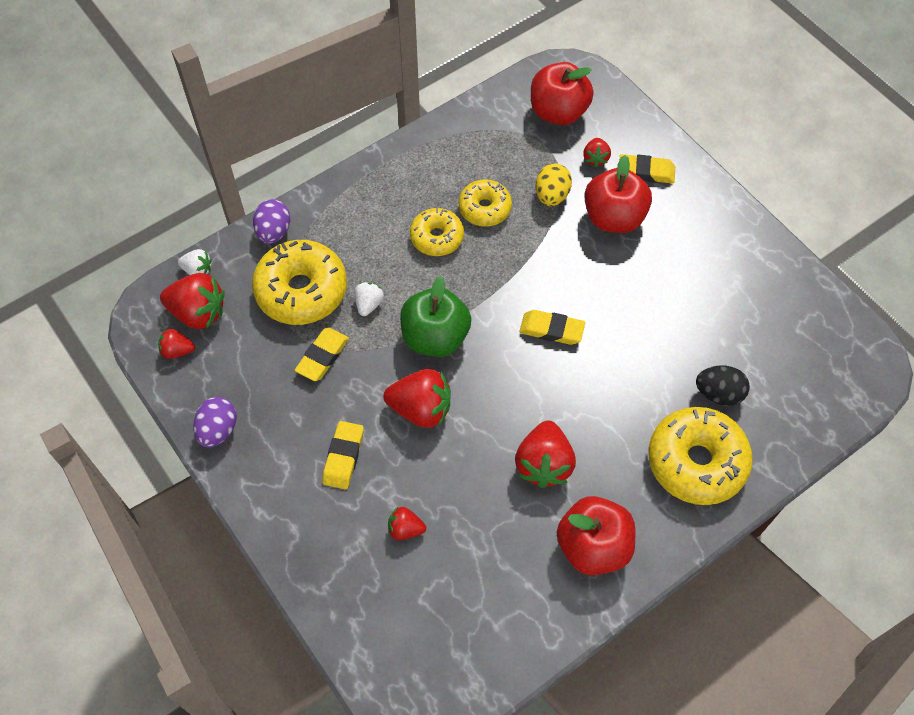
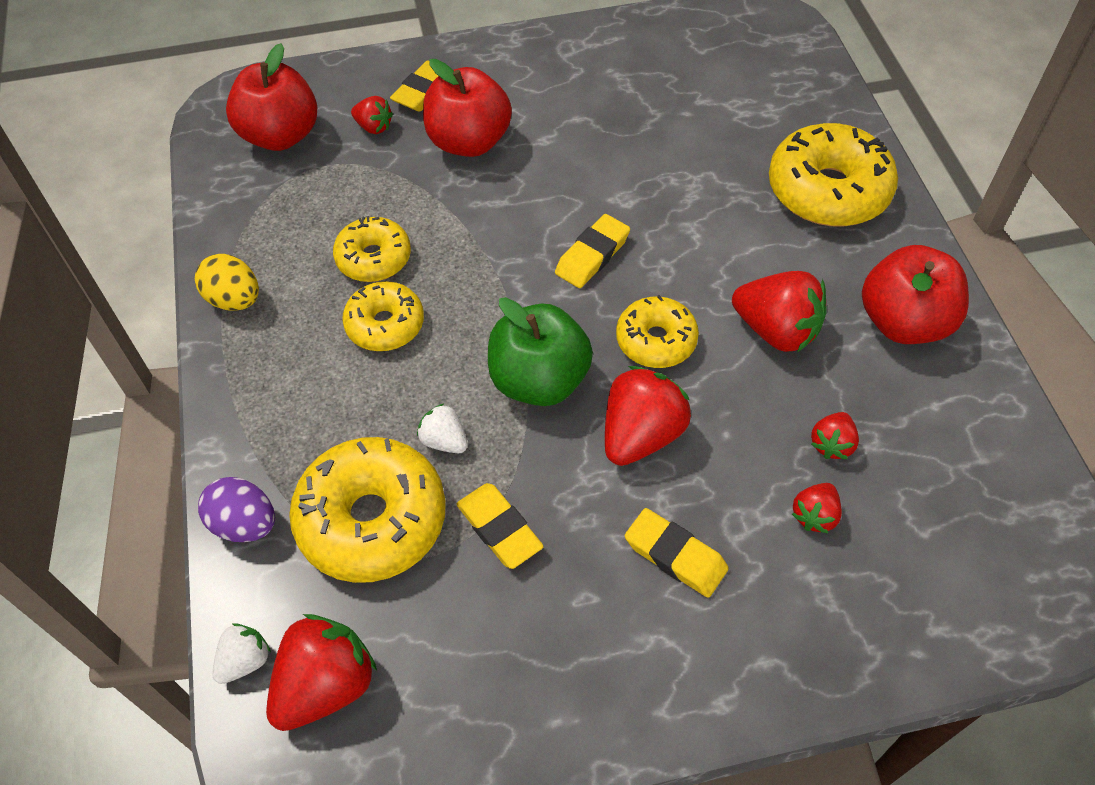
camera: 65 degrees left, 5 degrees down
(177, 351) = (379, 741): red strawberry -> red strawberry (831, 444)
(218, 430) = (555, 721): purple egg -> none
(498, 393) = (656, 340): none -> yellow donut
(551, 195) = (399, 186): yellow egg -> yellow egg (234, 300)
(718, 393) = (750, 140): black egg -> none

